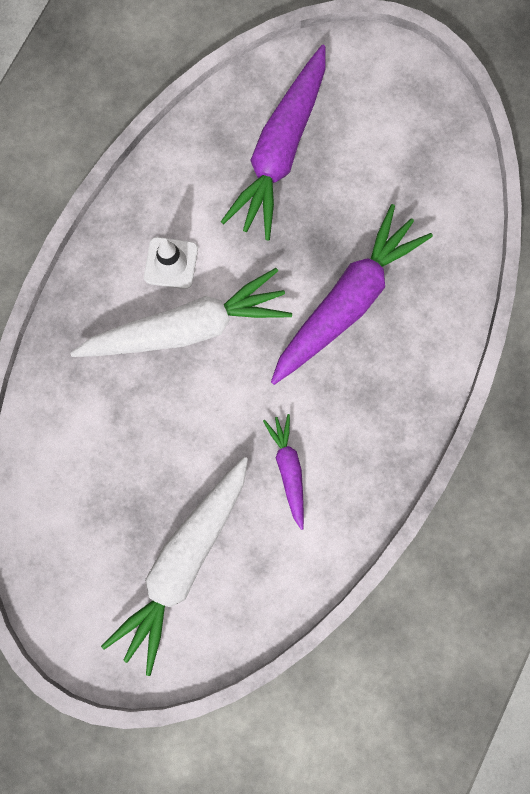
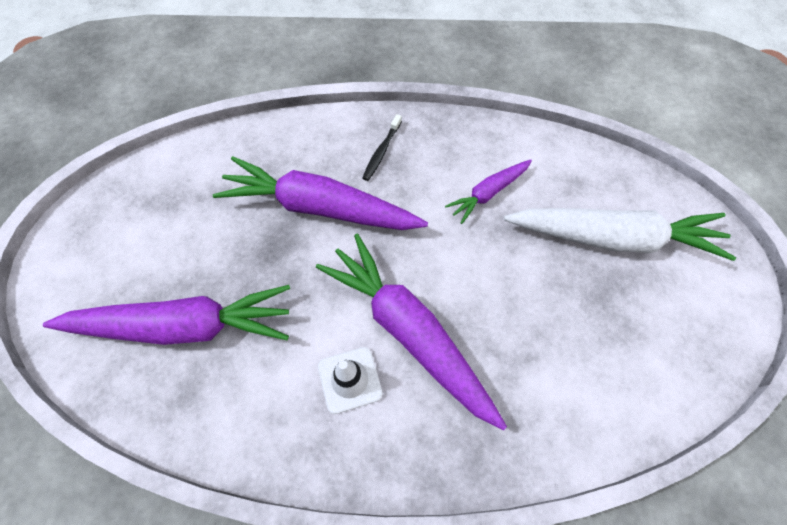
camera: 115 degrees left, 15 degrees down
(186, 327) = (409, 332): white carrot -> purple carrot
(387, 388) = (381, 152): none -> black toothbrush

